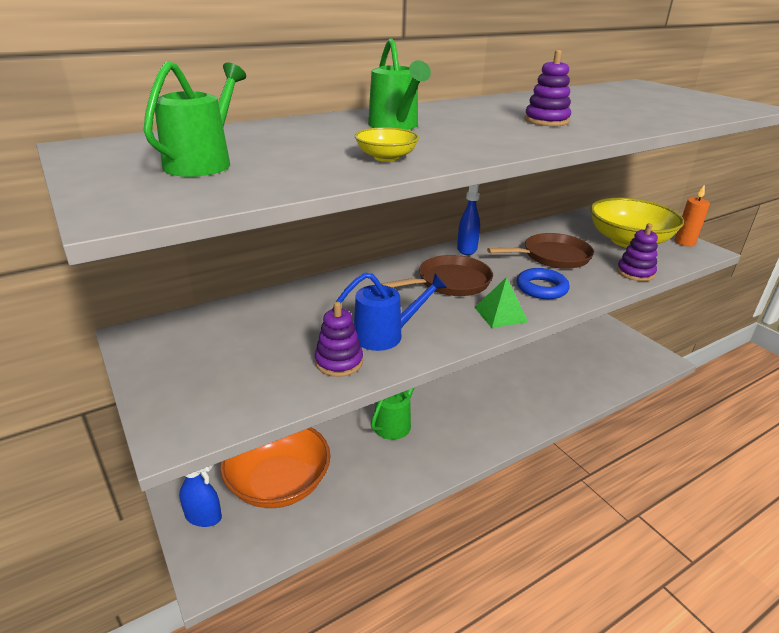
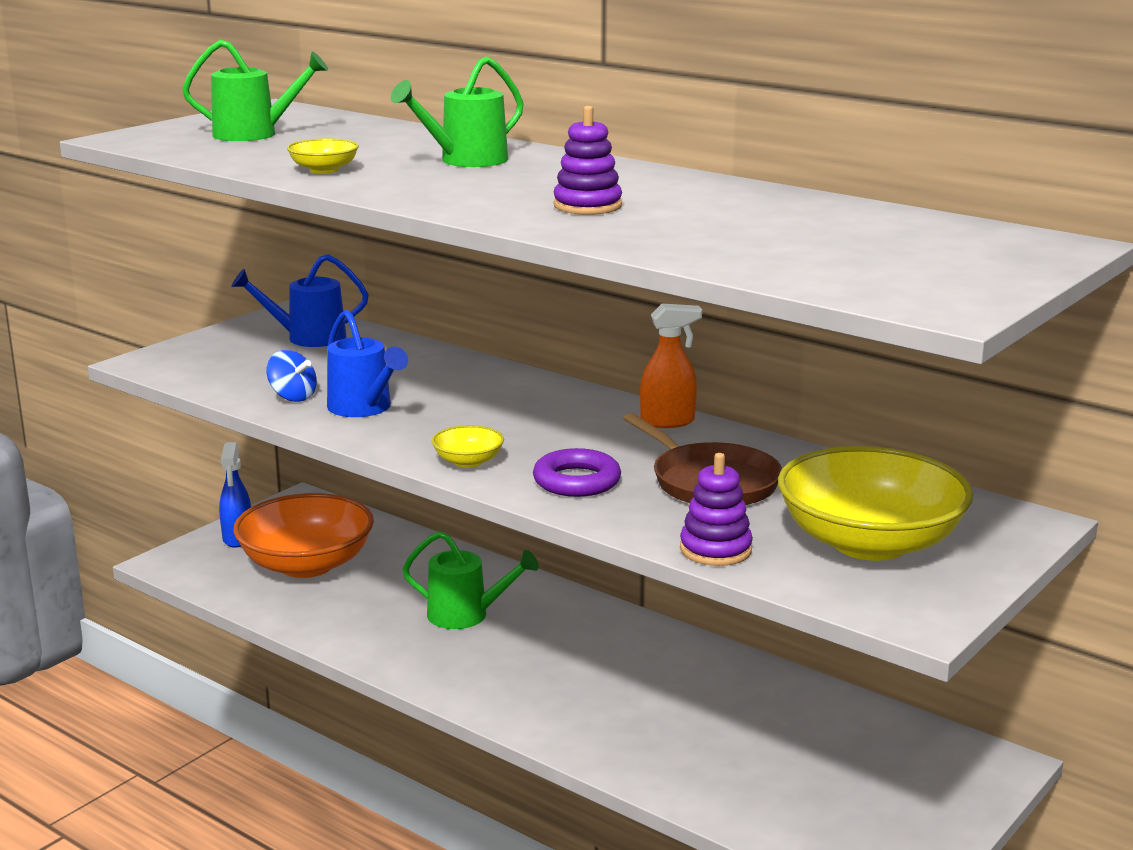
camera: 70 degrees right, 10 degrees down
(208, 335) = (307, 338): none -> blue watering can
(339, 362) = (292, 397): purple stacking toy -> blue spinning top
(450, 282) = (538, 424): brown pan -> none
(467, 249) = (668, 422): blue spray bottle -> orange spray bottle
(500, 314) = (468, 461): green pyramid -> yellow bowl
(541, 288) = (577, 481): blue ring -> purple ring
(684, 242) = (938, 599): orange candle -> none

